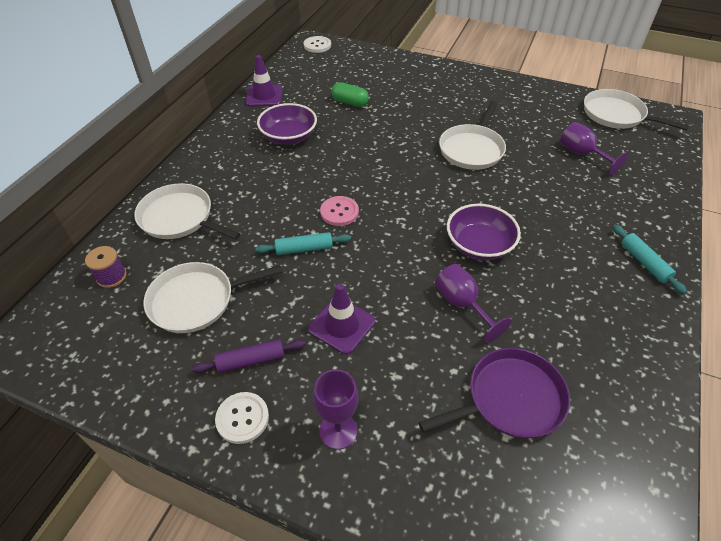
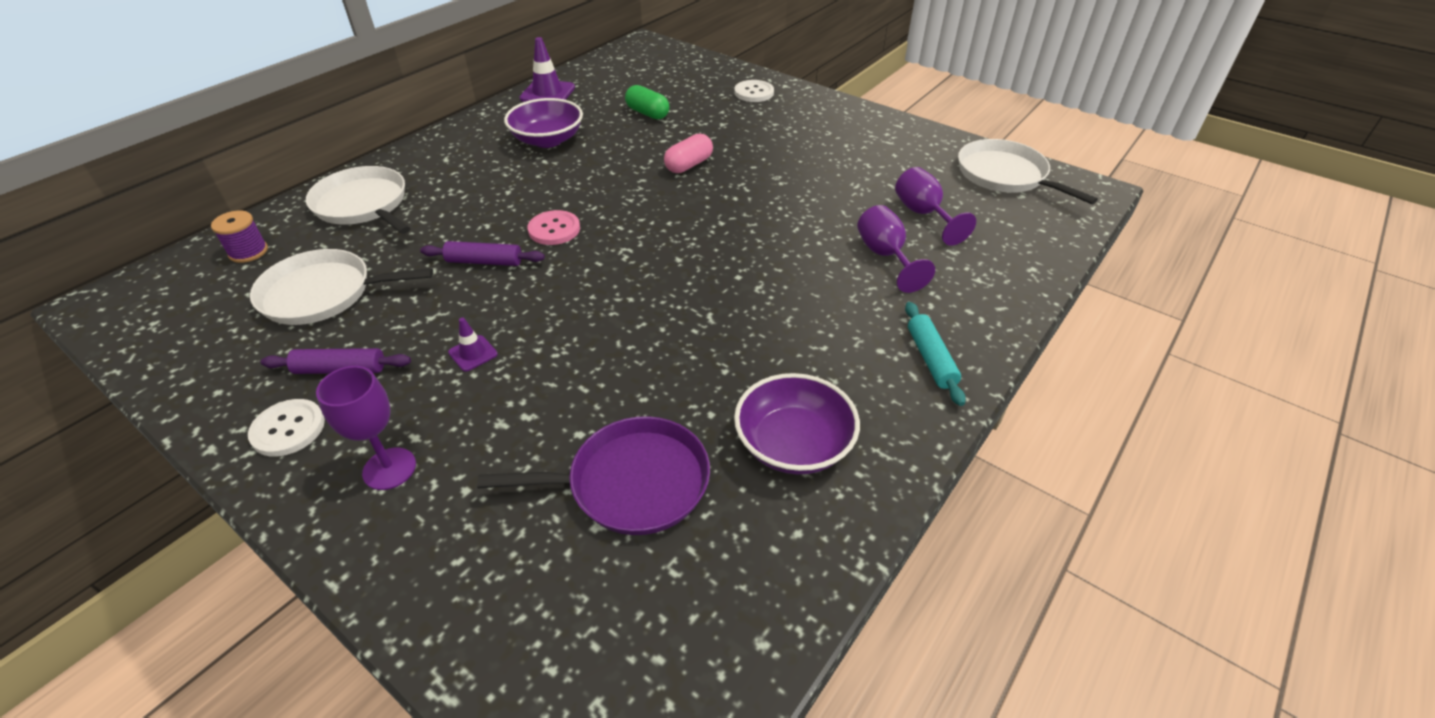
camera: 15 degrees right, 5 degrees down
(304, 249) = (484, 262): turquoise rolling pin -> purple rolling pin
(317, 45) = (648, 48): white button -> white button (754, 93)
(342, 325) = (473, 353): purple traffic cone -> purple traffic cone, size x0.55
(404, 141) = (689, 165): none -> pink capsule
(462, 304) = (641, 360): purple goblet -> purple goblet (885, 256)
(472, 149) = (772, 186): white pan -> none
(479, 245) = (709, 296): purple bowl -> purple bowl (793, 444)

